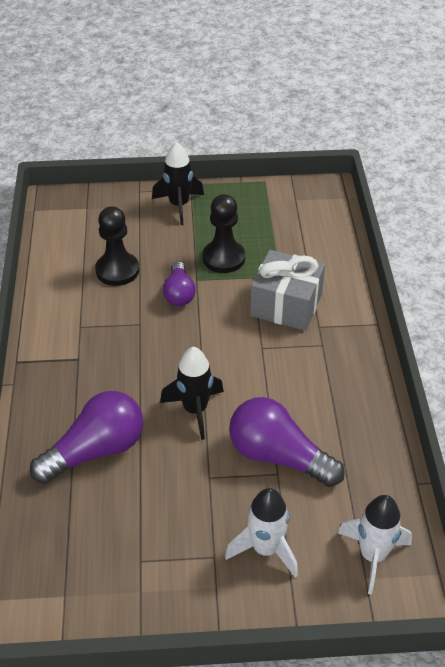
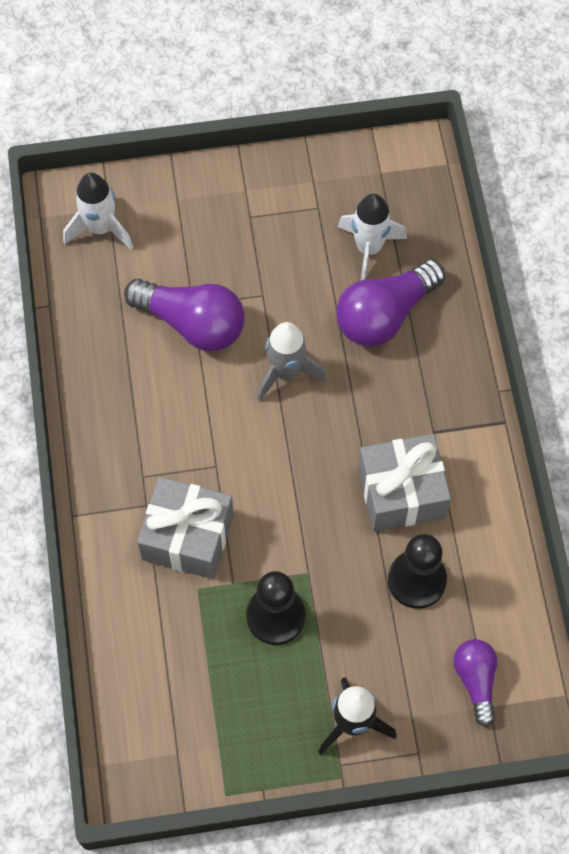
camera: 175 degrees right, 20 degrees up
(115, 321) = (401, 492): none -> grey gift
(179, 293) = (328, 545): purple light bulb -> purple light bulb (475, 680)
(195, 410) = (286, 372): black rocket -> grey rocket
(265, 549) = (202, 227): white rocket -> white rocket (369, 248)

